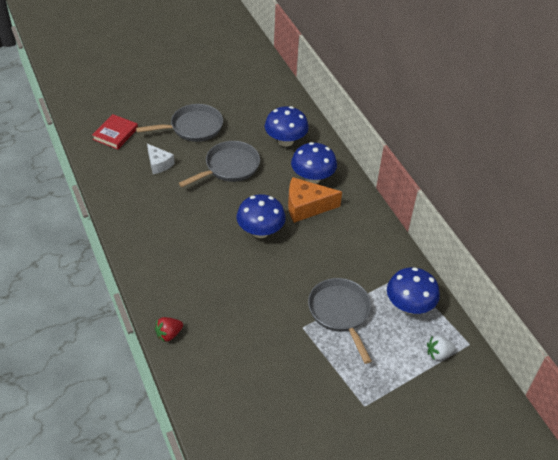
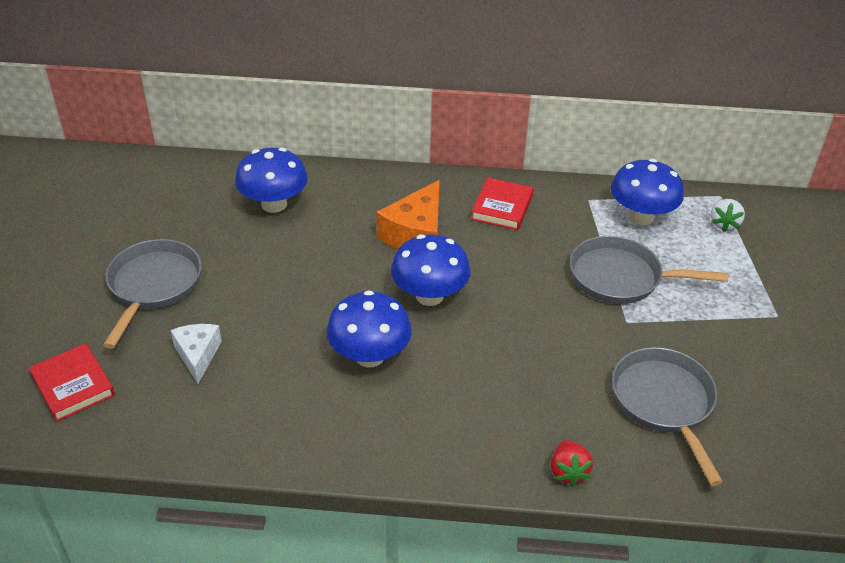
camera: 60 degrees left, 5 degrees down
(159, 164) = (197, 355): white cheese -> white cheese turned 90 degrees counterclockwise
(229, 167) = (276, 279): grey pan -> grey pan (664, 403)
(312, 178) = (367, 208): blue mushroom -> blue mushroom (369, 356)
(361, 235) = (502, 207): none -> red book

